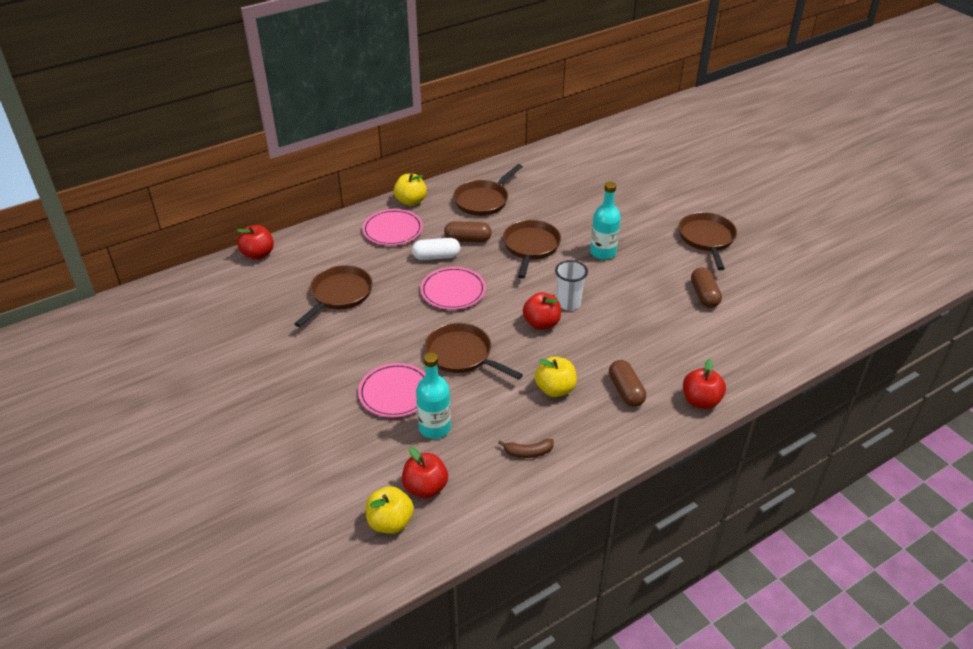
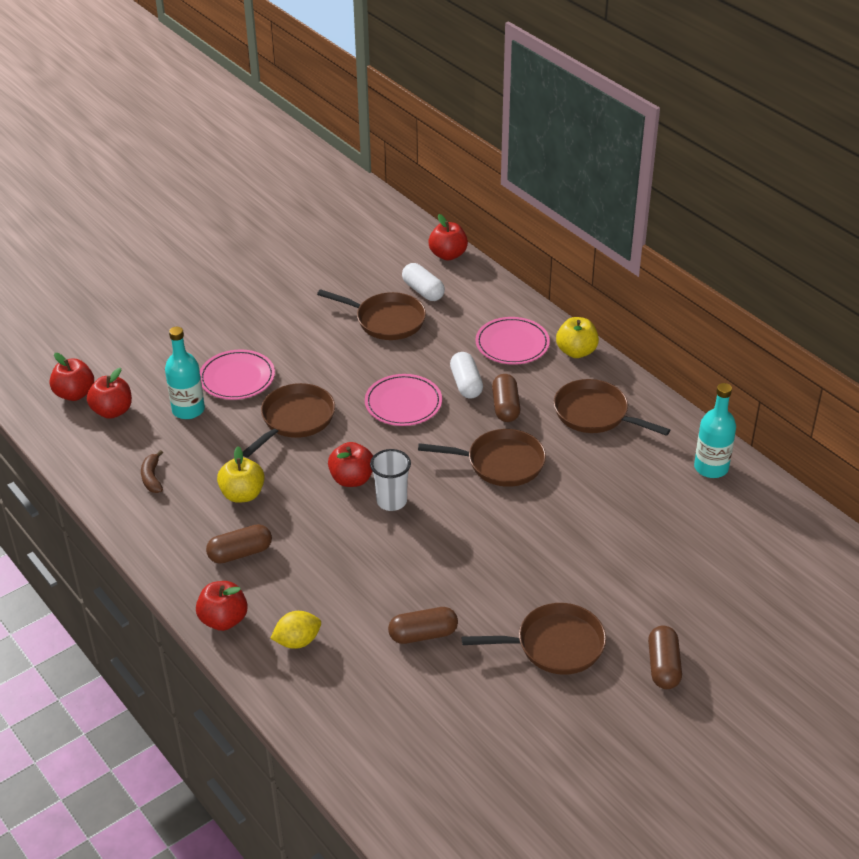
camera: 85 degrees right, 0 degrees up
(305, 271) = (423, 291): none -> white capsule
(390, 522) = (75, 394): yellow apple -> red apple
(603, 252) = (501, 532): turquoise bottle -> turquoise bottle (711, 467)
(718, 359) = (297, 641): none -> yellow lemon
(719, 200) = (663, 666): none -> brown capsule

